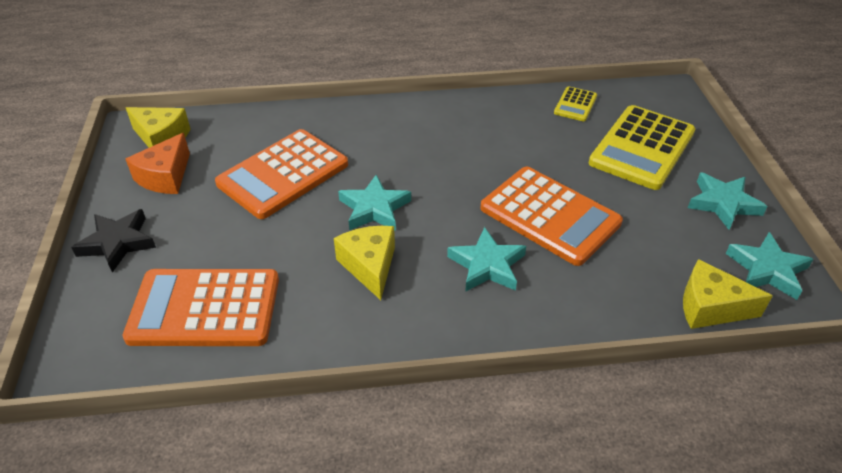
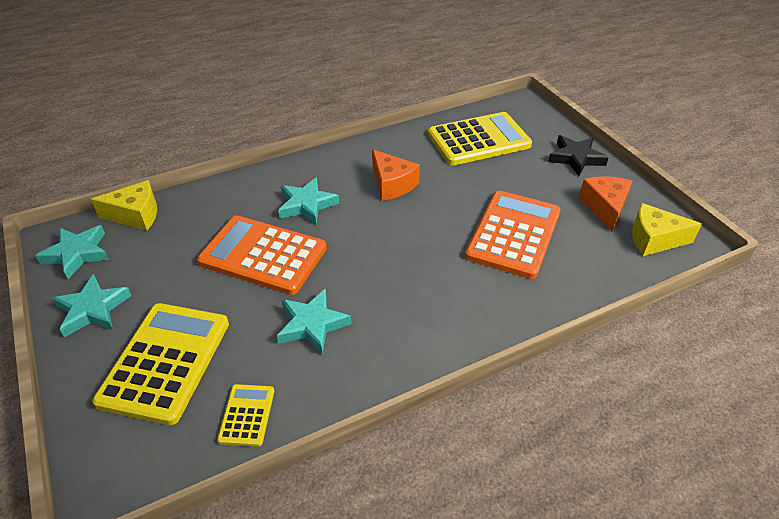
camera: 160 degrees right, 0 degrees up
(205, 308) = (478, 140): orange calculator -> yellow calculator
(369, 266) = (392, 184): yellow cheese -> orange cheese
(374, 208) = (415, 225): turquoise star -> turquoise star (312, 324)

